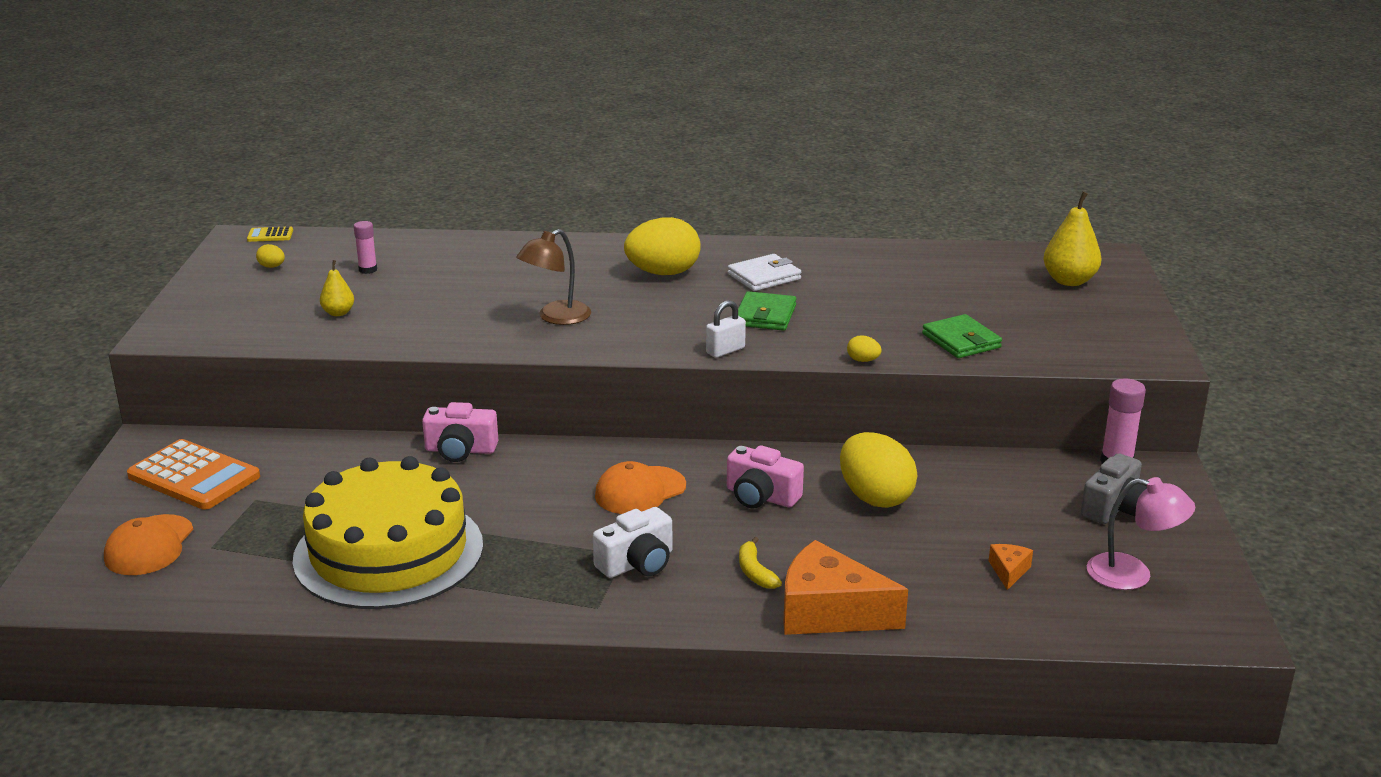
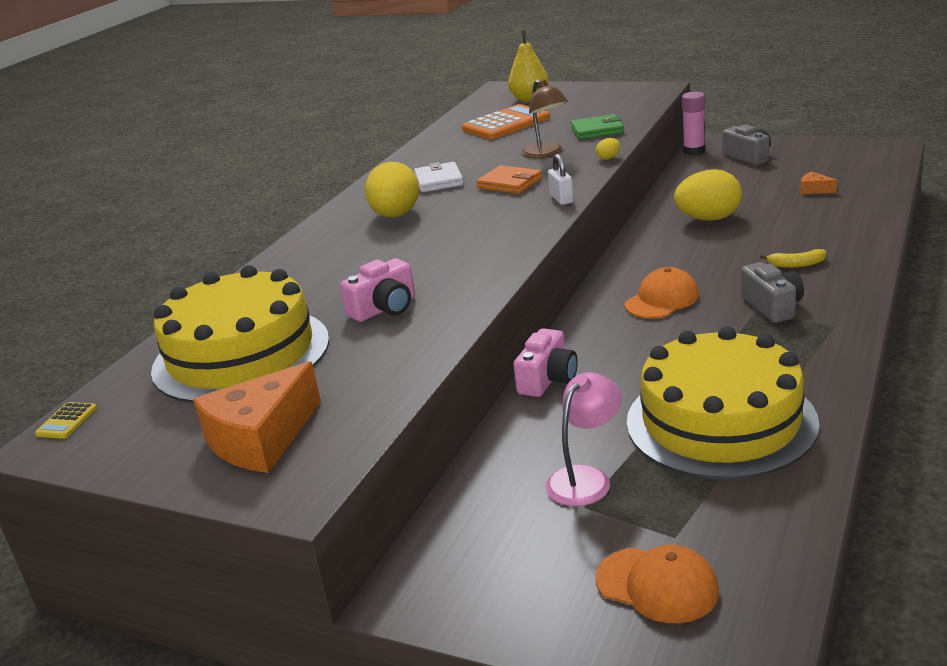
camera: 65 degrees left, 0 degrees up
(194, 476) = (510, 554): orange calculator -> orange calculator (506, 124)
(272, 267) = (166, 417): yellow egg -> none
(338, 313) = (338, 371): yellow pear -> none
(368, 270) = (241, 354): pink glue stick -> yellow cake
(556, 317) = (446, 260): brown lamp -> brown lamp (546, 154)
(637, 563) = (772, 306): white camera -> grey camera
(640, 491) = (662, 300): orange cap -> orange cap turned 120 degrees counterclockwise
(761, 496) = (691, 255): pink camera -> pink camera (385, 308)
(765, 315) = (510, 183): green wallet -> orange wallet
(829, 612) = (854, 244): orange cheese -> orange cheese (261, 439)
(1132, 574) = (826, 160): pink lamp -> pink lamp (586, 478)

